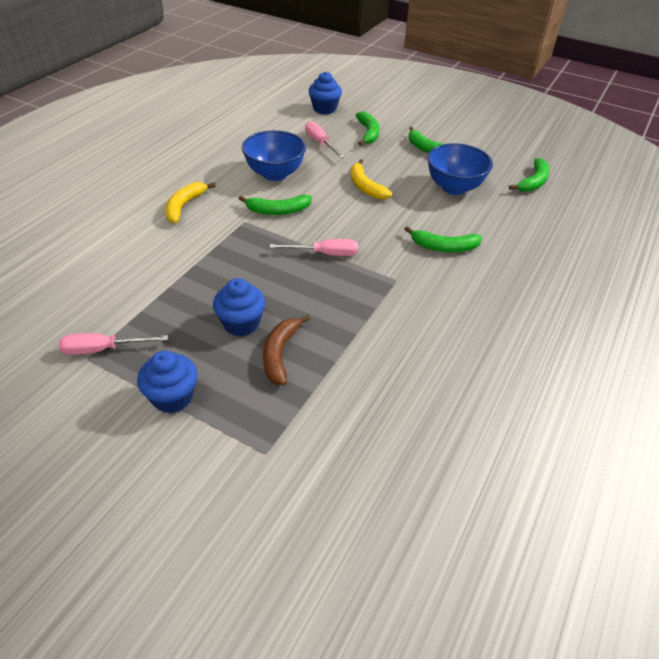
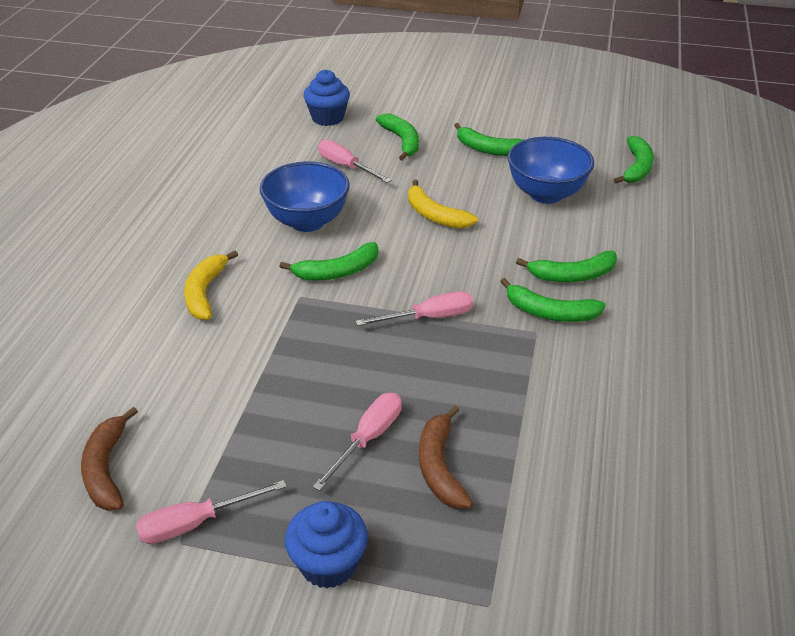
camera: 15 degrees left, 5 degrees down
(66, 302) = (106, 469): none -> brown banana
(241, 323) = (368, 438): blue cupcake -> pink screwdriver
(413, 269) = (550, 312): none -> green banana

